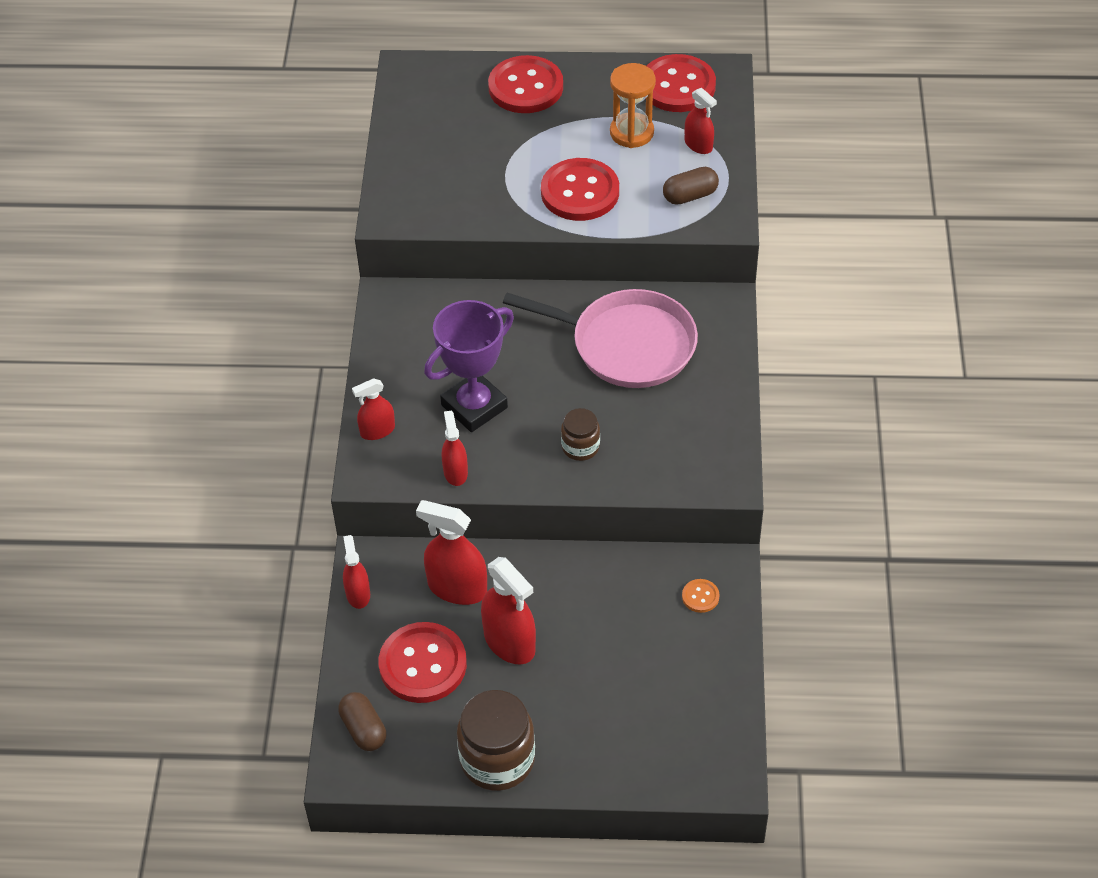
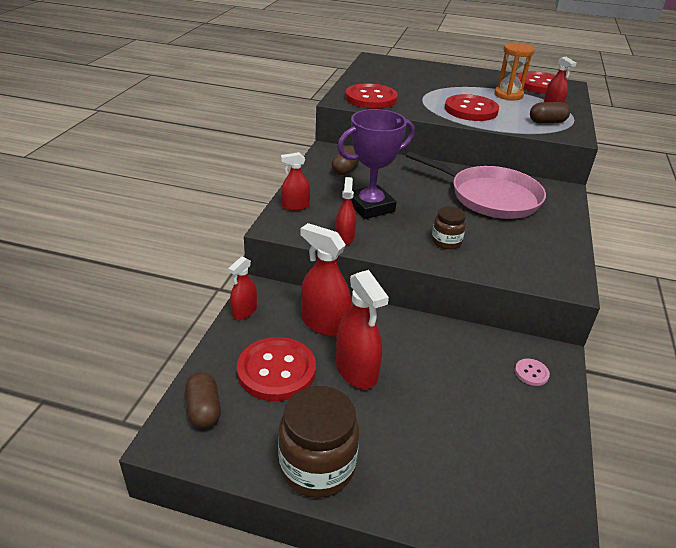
camera: 10 degrees right, 15 degrees down
(358, 594) = (244, 311): red spray bottle -> red spray bottle turned 150 degrees counterclockwise
(422, 336) = (345, 169): none -> brown capsule
(525, 87) = (443, 72): red button -> red button (371, 98)
(700, 596) = (531, 373): orange button -> pink button

